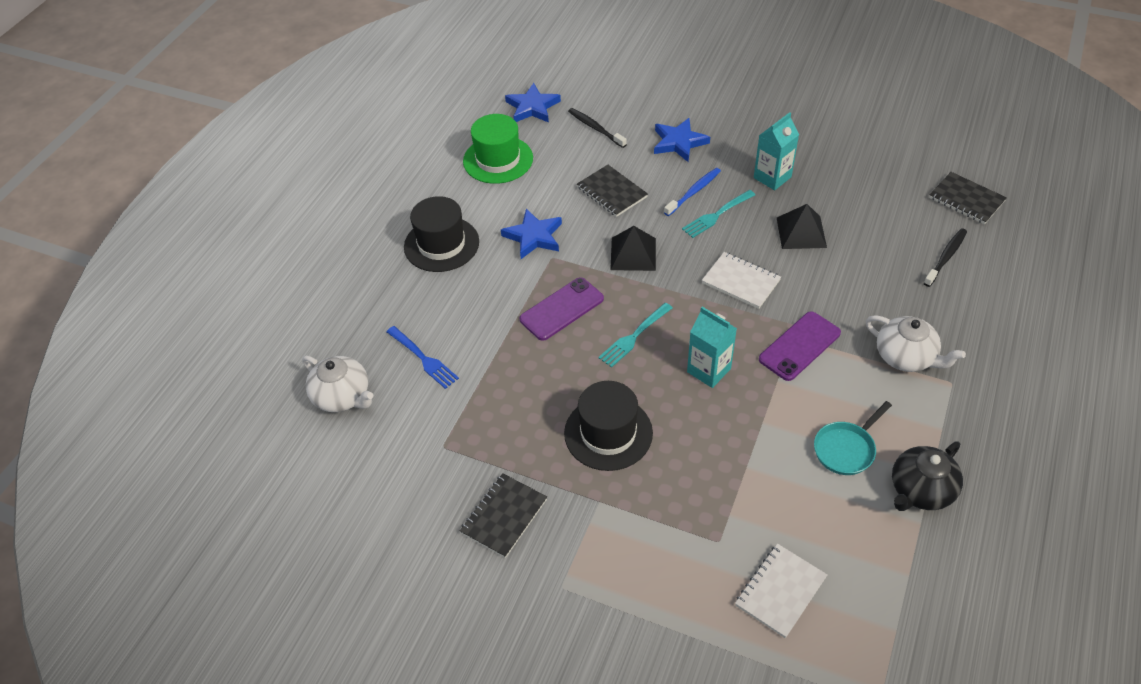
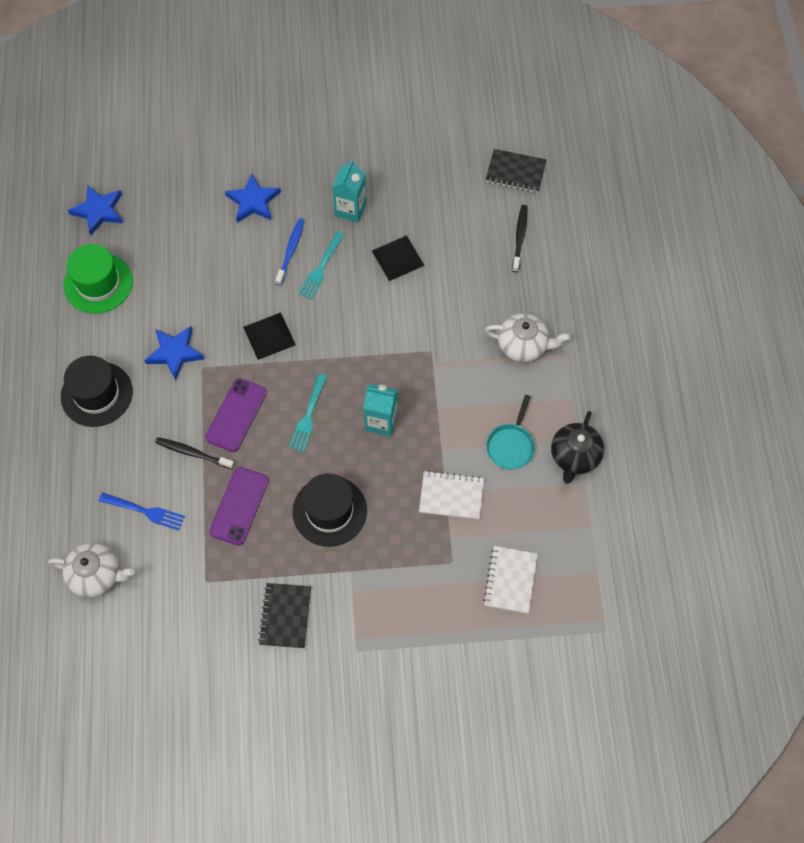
camera: 30 degrees left, 15 degrees up
(595, 128) = (170, 213): black toothbrush -> black toothbrush (193, 453)
(612, 192) = (220, 279): black notebook -> none
(741, 282) = (370, 327): white notebook -> white notebook (451, 496)
(799, 346) = (441, 369): purple phone -> purple phone (239, 506)

